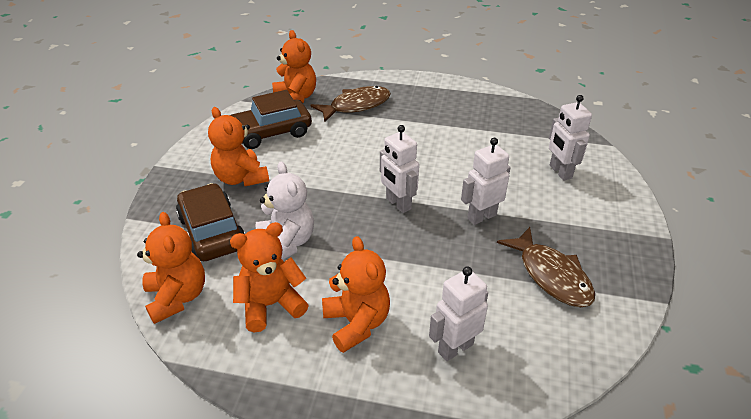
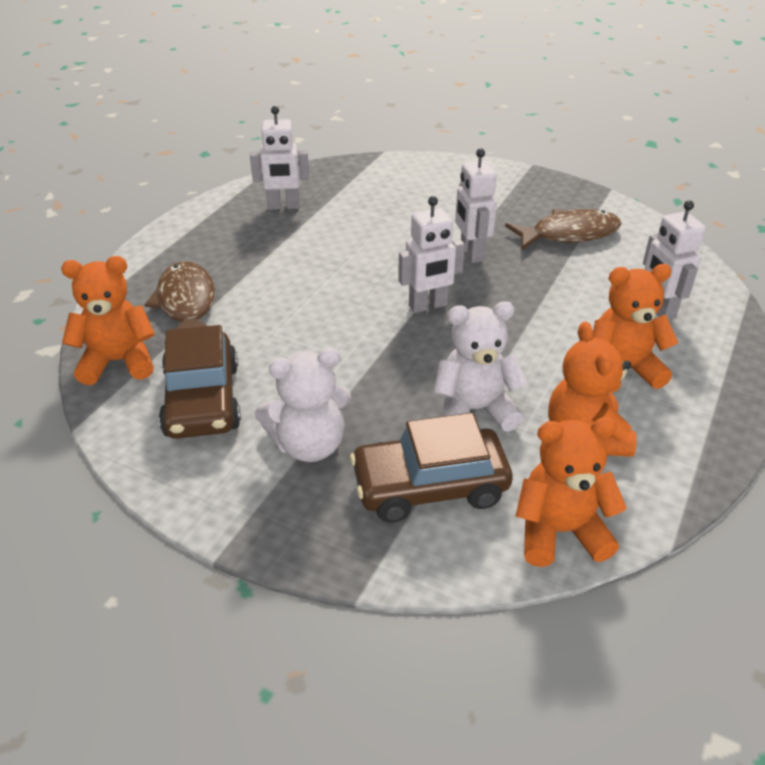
camera: 75 degrees left, 0 degrees up
(241, 178) = (309, 445): orange teddy bear -> white teddy bear
(560, 172) = (415, 190): white robot -> white robot (283, 206)

